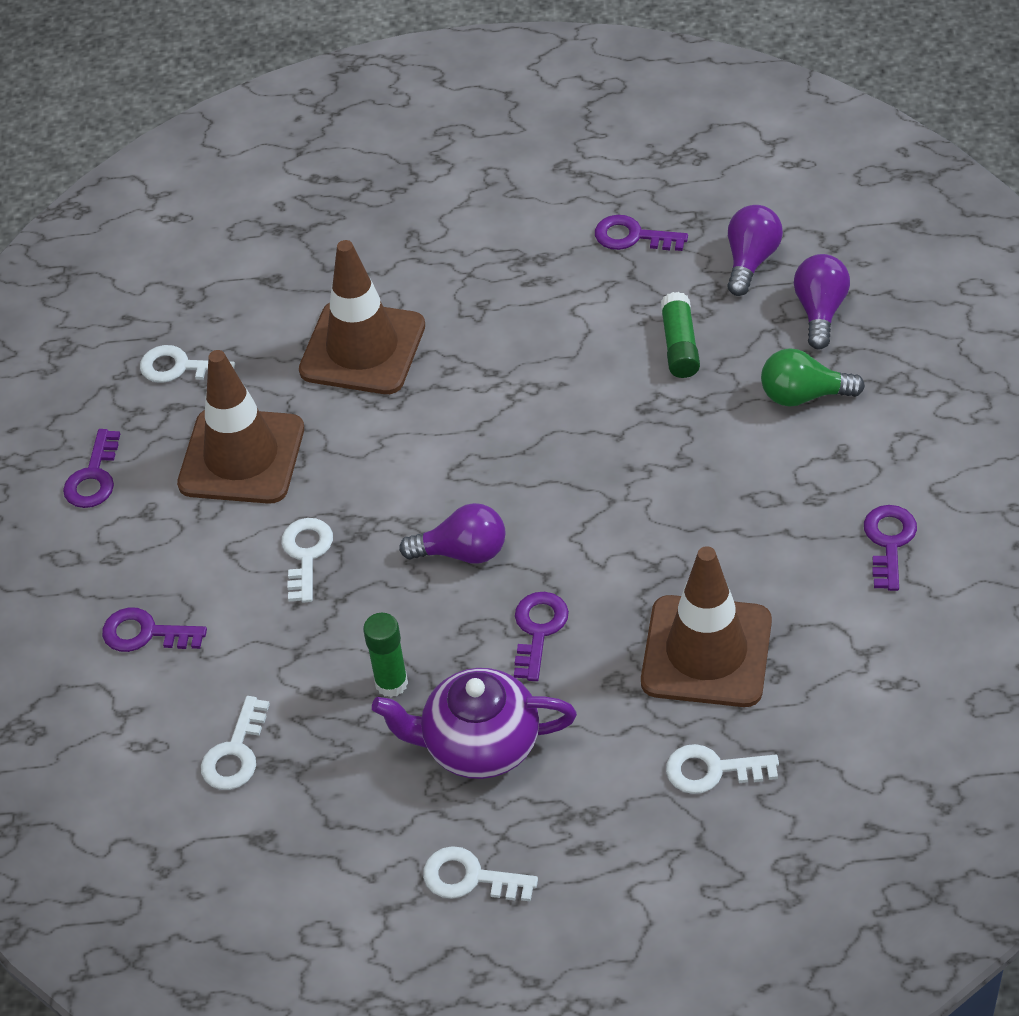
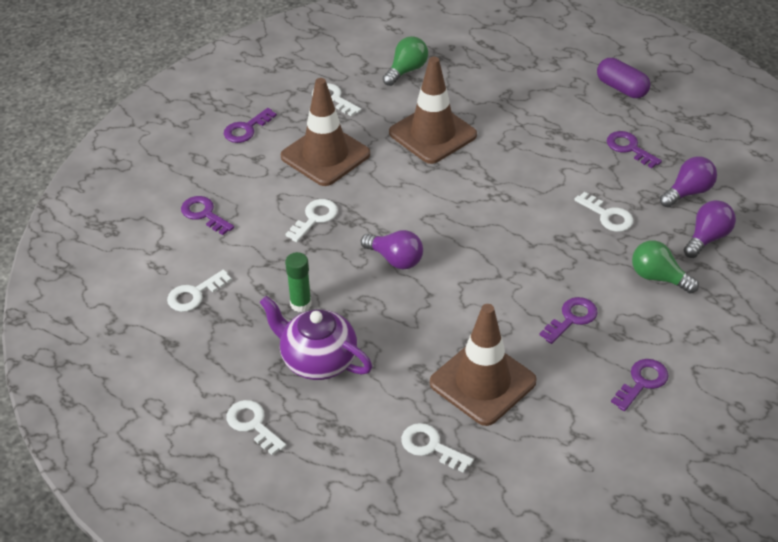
camera: 30 degrees right, 5 degrees down
(247, 272) = (406, 70): none -> green light bulb
(538, 630) = (400, 320): purple key -> purple key (571, 318)
(556, 155) = (621, 88): none -> purple capsule
(679, 345) = (608, 216): green glue stick -> white key

